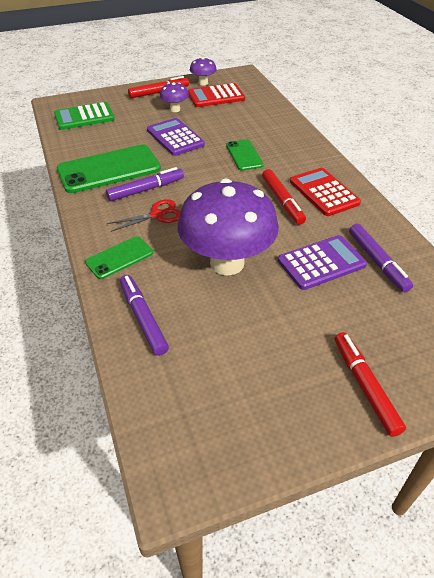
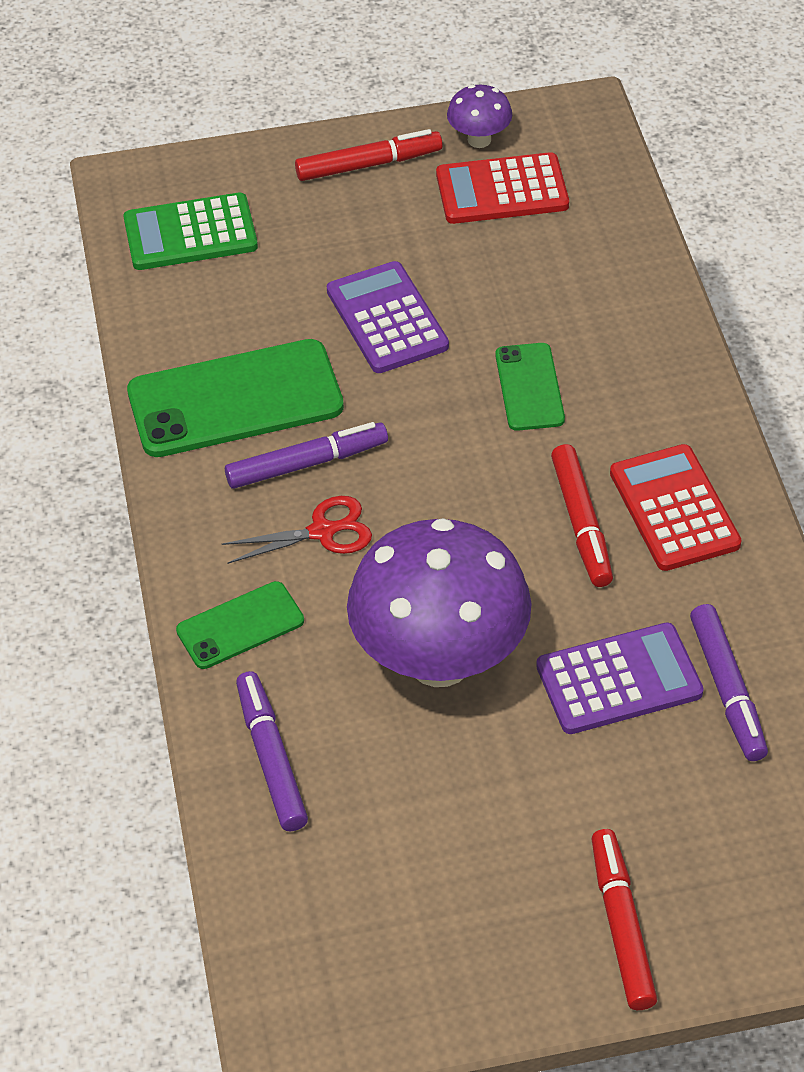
camera: 10 degrees right, 5 degrees up
(175, 109) = (398, 227): purple mushroom -> none

